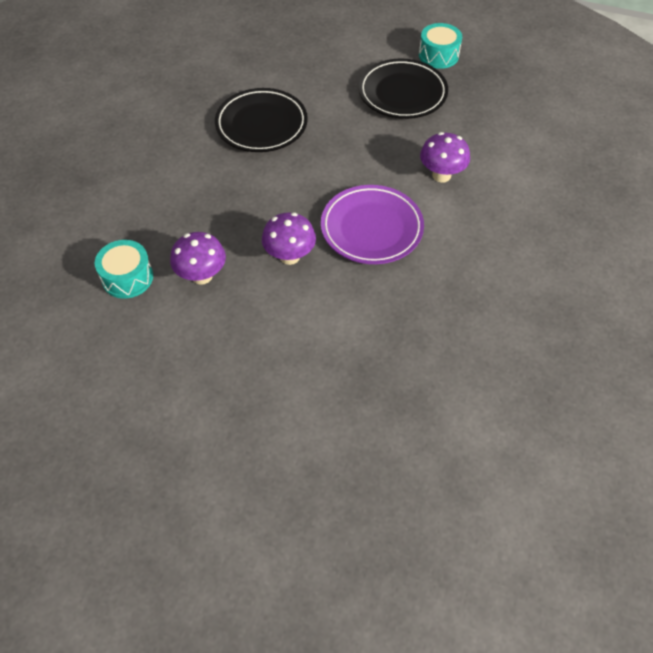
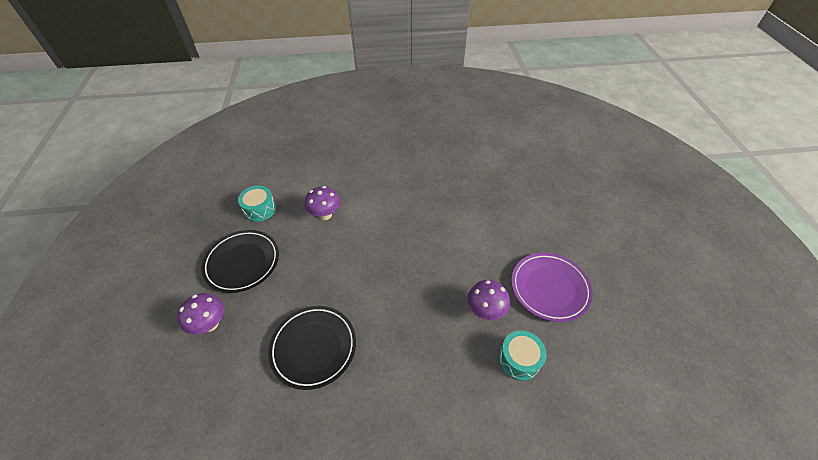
camera: 115 degrees left, 5 degrees down
(290, 256) = (438, 267): purple mushroom -> purple mushroom (210, 324)
(371, 228) = (390, 234): purple plate -> purple plate (549, 288)
(438, 55) = (186, 255): turquoise drum -> turquoise drum (260, 209)

